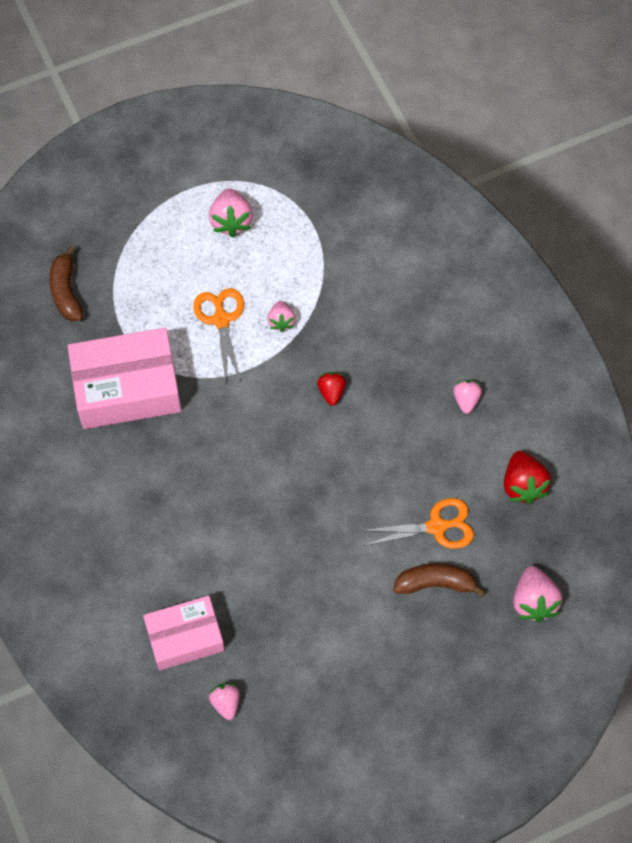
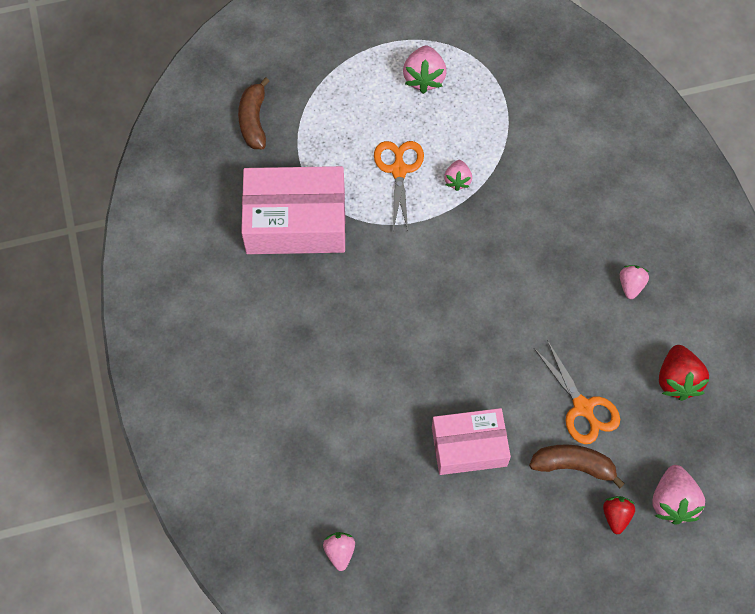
camera: 10 degrees right, 0 degrees up
(185, 637) = (310, 477): pink box -> pink box (469, 446)
(331, 392) = (496, 256): red strawberry -> red strawberry (616, 516)
(437, 526) = (583, 408): orange scissors -> orange scissors turned 60 degrees clockwise

